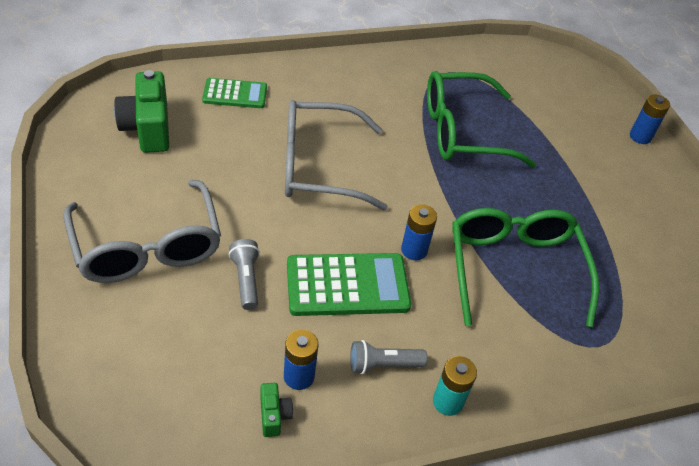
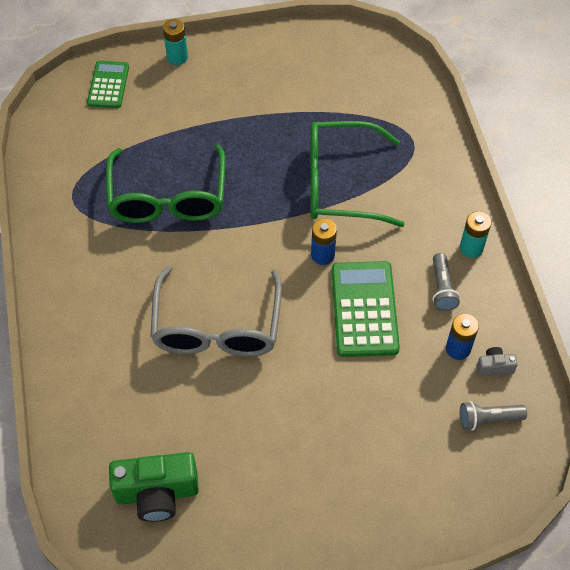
camera: 80 degrees left, 10 degrees up
(147, 246) = (326, 477): grey glasses -> none
(235, 94) = (101, 407): green calculator -> green calculator (108, 85)
(246, 280) = (362, 389): grey flashlight -> grey flashlight (488, 419)
(274, 415) = (494, 367): green camera -> grey camera
(640, 136) = (177, 57): blue battery -> turquoise battery

